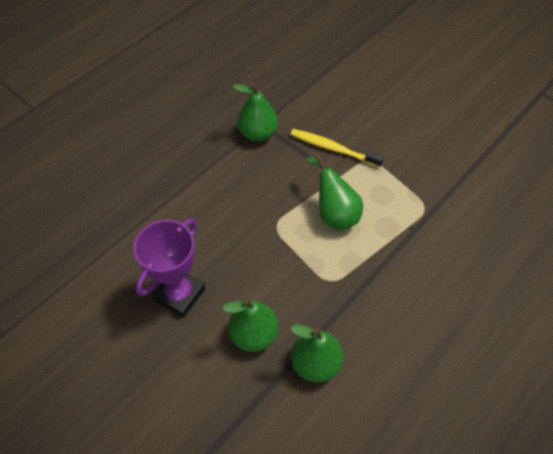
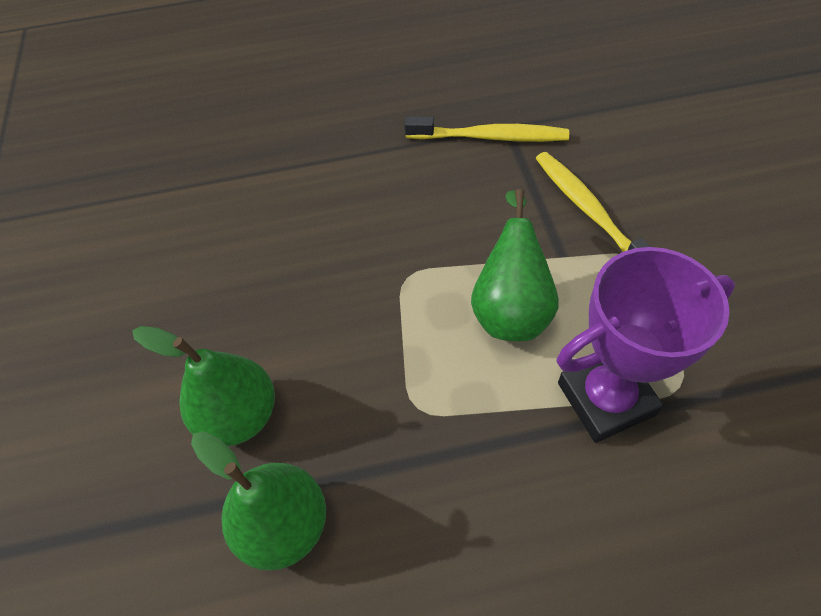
camera: 40 degrees right, 0 degrees up
(179, 294) = (200, 295): purple trophy -> purple trophy (606, 399)
(258, 134) = (490, 137): green pear -> yellow toothbrush

